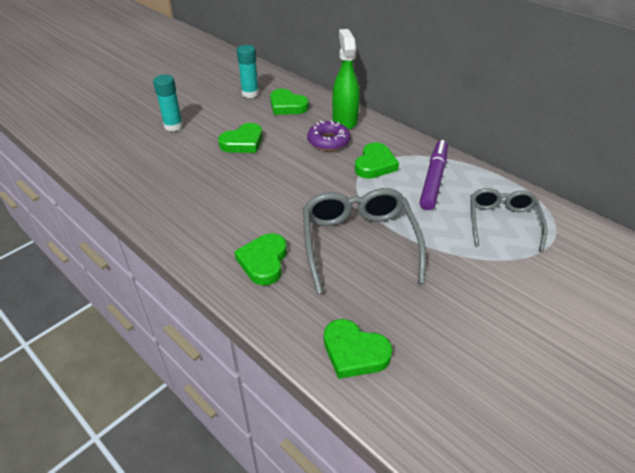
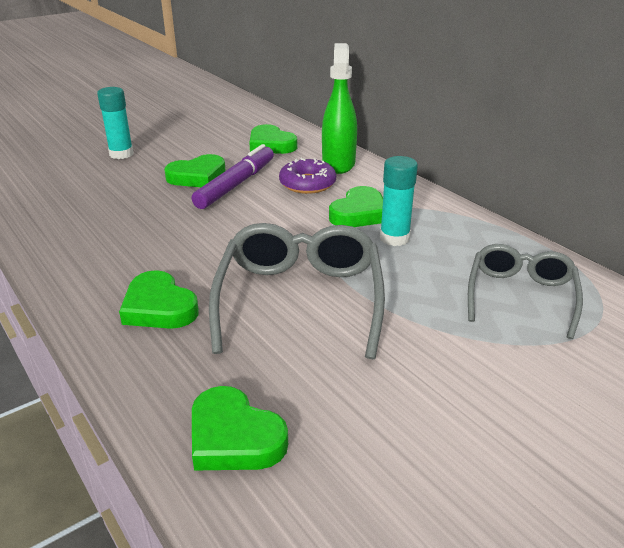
camera: 10 degrees right, 10 degrees down
(250, 93) = (230, 130): turquoise glue stick -> turquoise glue stick (394, 238)
(264, 261) = (159, 307): green heart -> green heart turned 60 degrees counterclockwise
(433, 179) = (434, 236): purple marker -> purple marker (236, 184)

